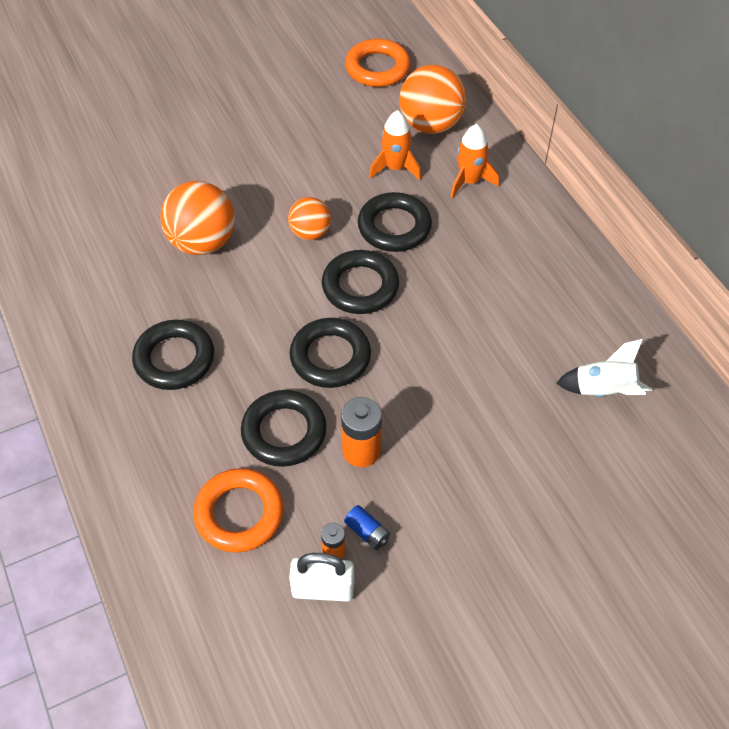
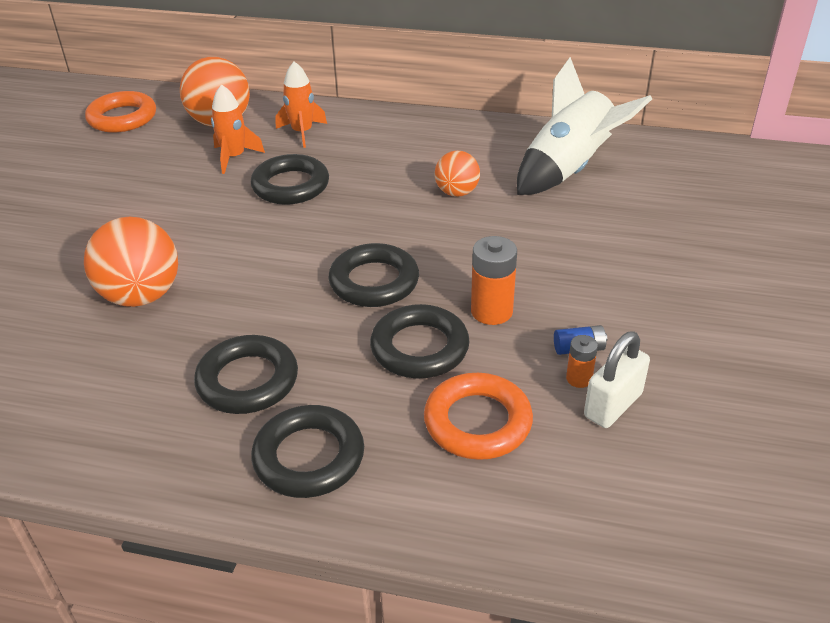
camera: 50 degrees left, 15 degrees down
(310, 232) = (229, 229): orange ball -> orange ball (457, 192)
(360, 286) = (324, 231): black ring -> black ring (309, 457)
(603, 391) = (569, 170): white rocket -> white rocket, size x1.75

